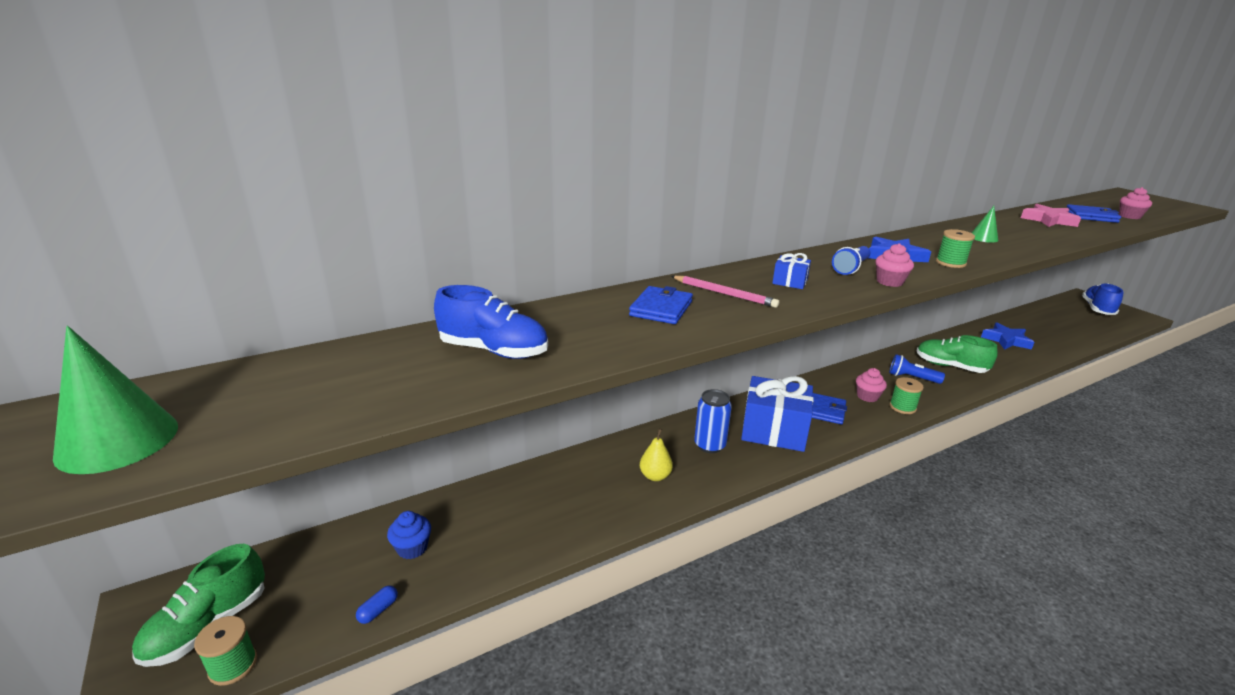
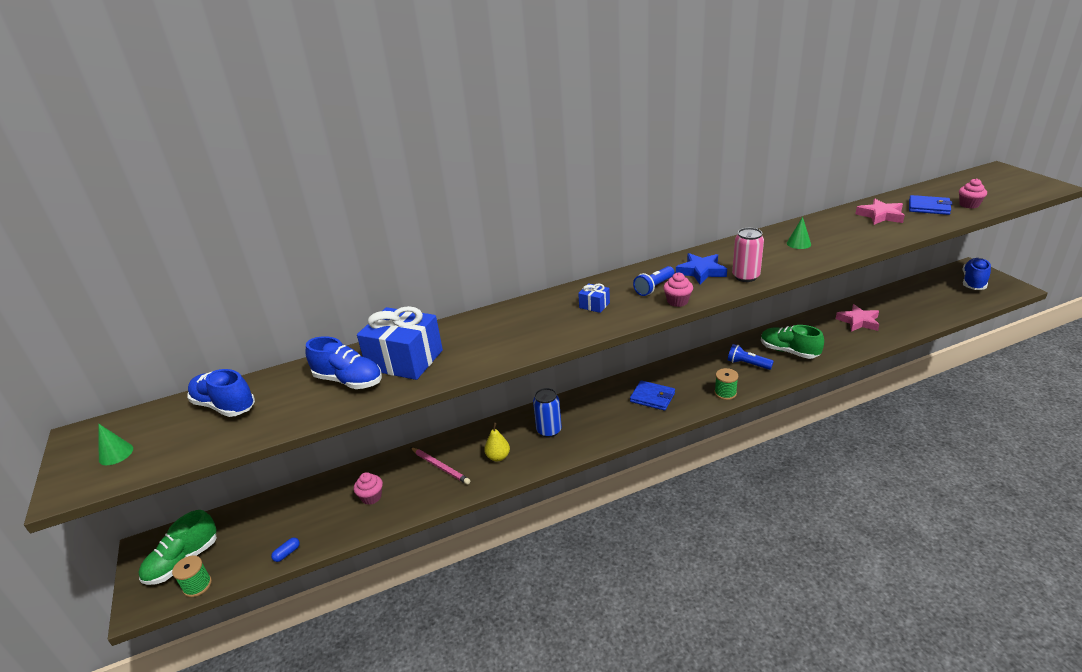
camera: 10 degrees right, 5 degrees up
(118, 440) = (116, 454): green cone -> green cone, size x0.53
(305, 377) = (224, 406): none -> blue shoe
(412, 548) = (314, 511): blue cupcake -> none
(661, 308) = (480, 337): blue wallet -> none
(724, 293) = (535, 320): pink pencil -> pink pencil (440, 467)
(774, 430) = (605, 417): blue gift -> blue gift (405, 360)
(867, 396) = (699, 383): pink cupcake -> pink cupcake (371, 497)
(950, 263) = (745, 276): green spool -> pink can
(1006, 340) = (858, 321): blue star -> pink star

